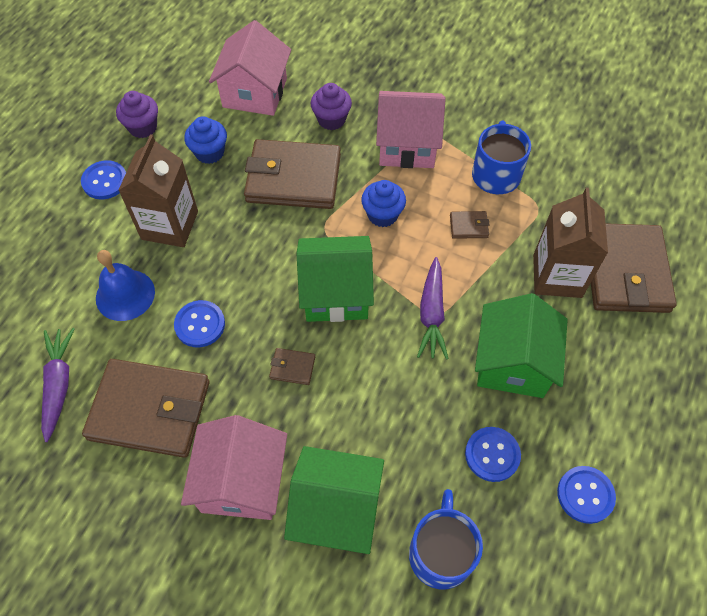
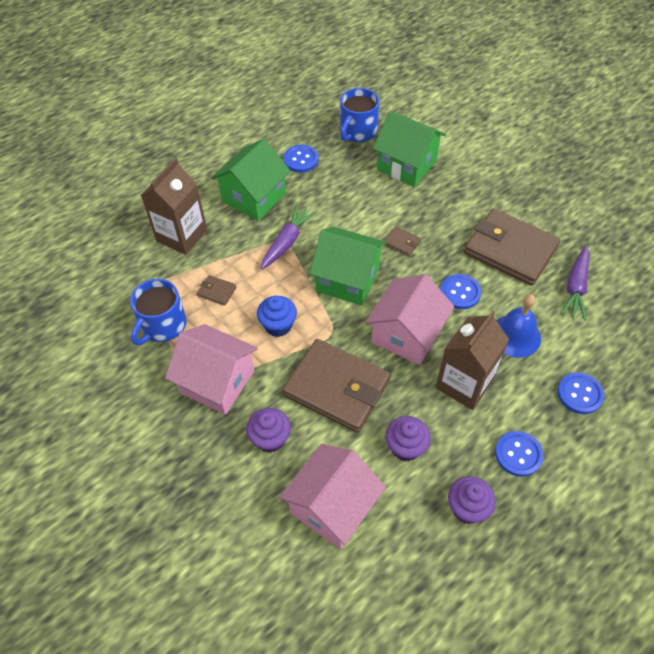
camera: 155 degrees left, 5 degrees down
(209, 152) = (405, 447): blue cupcake -> purple cupcake
(242, 481) = (458, 194): pink house -> pink house (406, 334)
(585, 495) = (262, 129): blue button -> blue button (580, 394)
(625, 271) = (133, 222): brown wallet -> none

